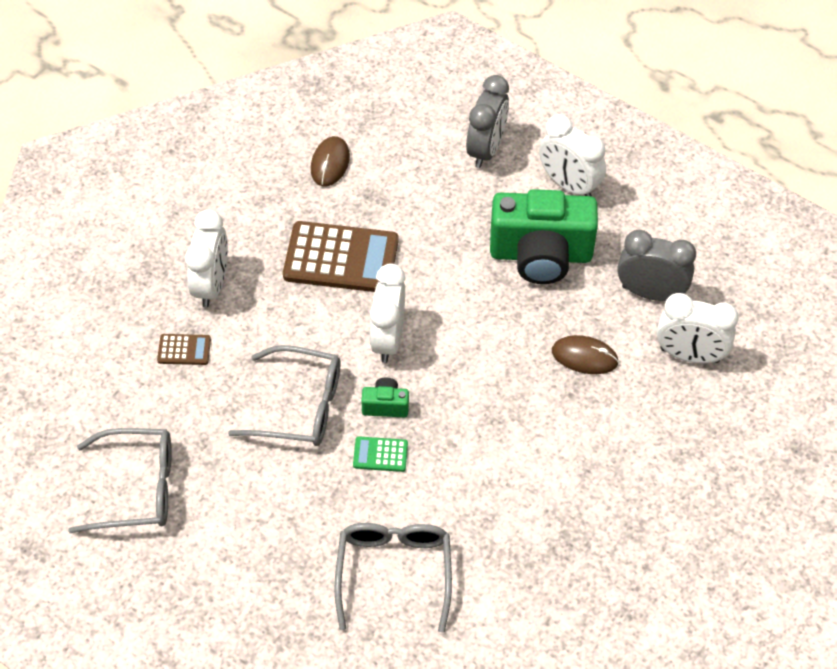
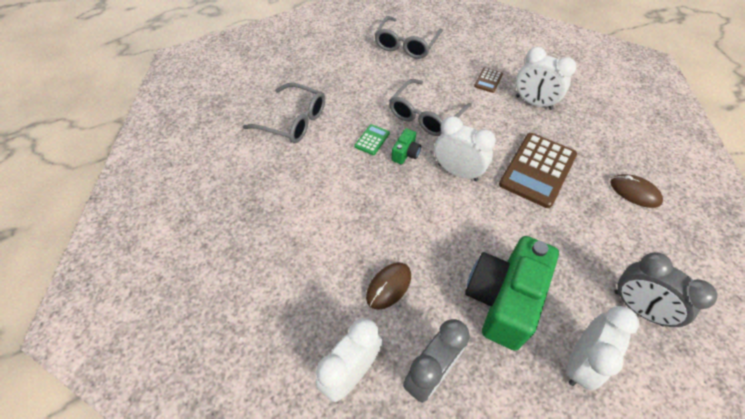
camera: 115 degrees right, 0 degrees up
(568, 185) = (581, 362): white clock -> white clock turned 150 degrees clockwise

